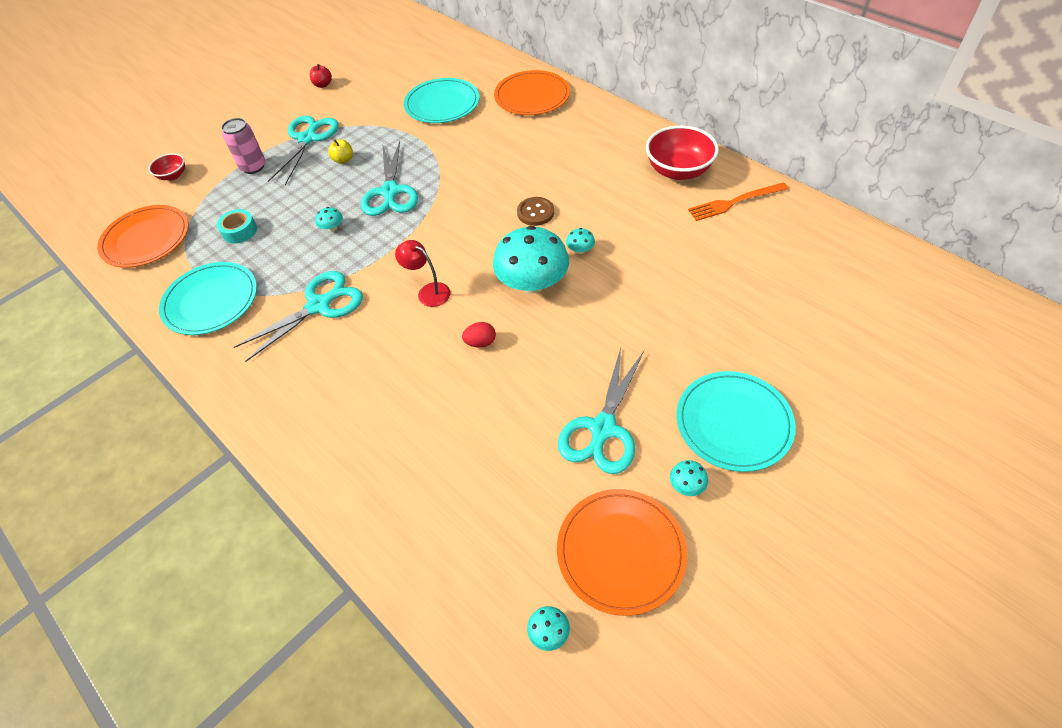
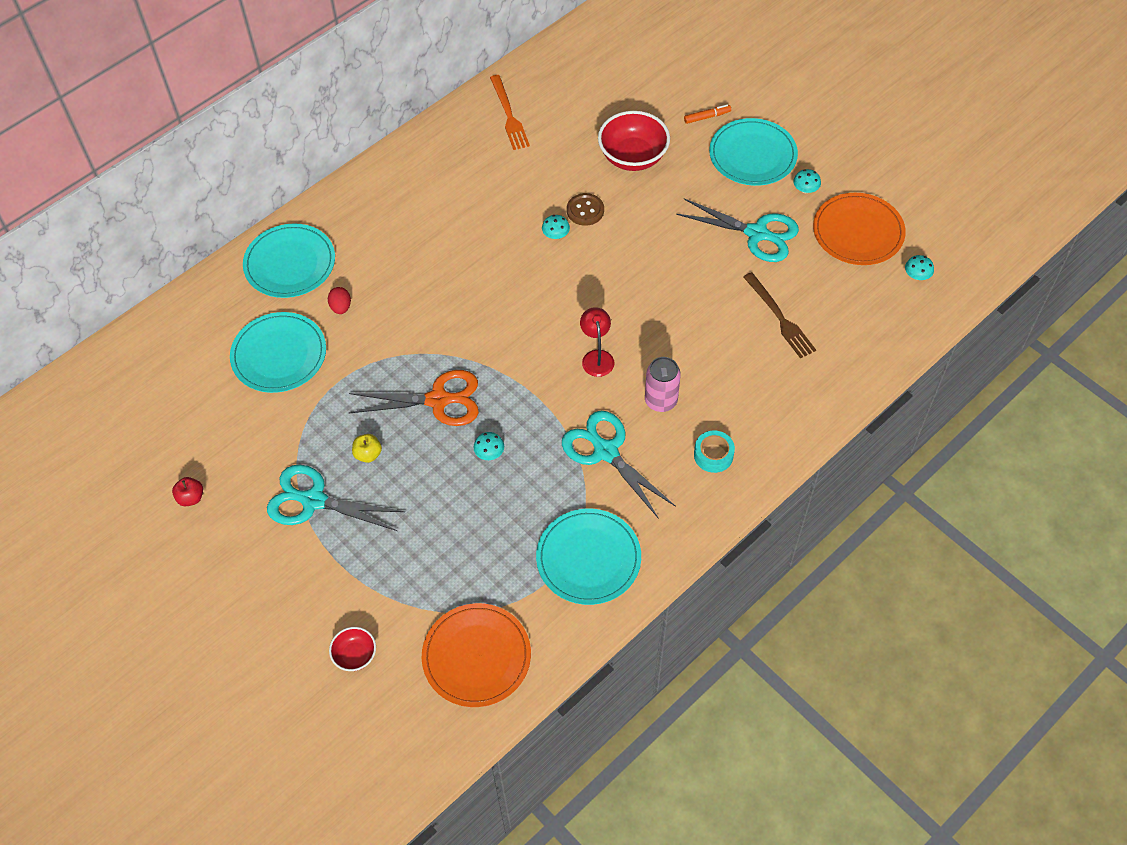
camera: 90 degrees left, 5 degrees up
(239, 231) = (479, 550): turquoise tape -> turquoise tape (713, 455)
(253, 167) = (358, 557): pink can -> pink can (661, 400)
(390, 192) = (439, 400): turquoise scissors -> orange scissors
(428, 292) = (597, 357): red lamp -> red lamp turned 135 degrees clockwise
(474, 454) = (780, 318): none -> brown fork
(480, 342) = (664, 314): red egg -> red egg (341, 307)
(532, 96) = (290, 263): orange plate -> turquoise plate
(532, 283) = (595, 273): turquoise mushroom -> none
(535, 212) = (496, 267): brown button -> brown button (585, 210)
(678, 171) = (455, 149): red bowl -> red bowl (633, 157)
(786, 372) = (707, 117): none -> orange marker

